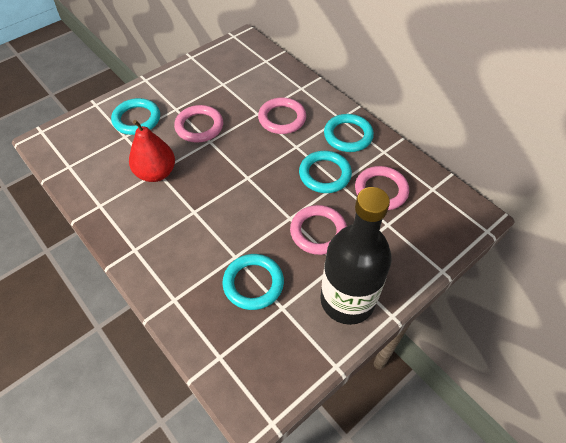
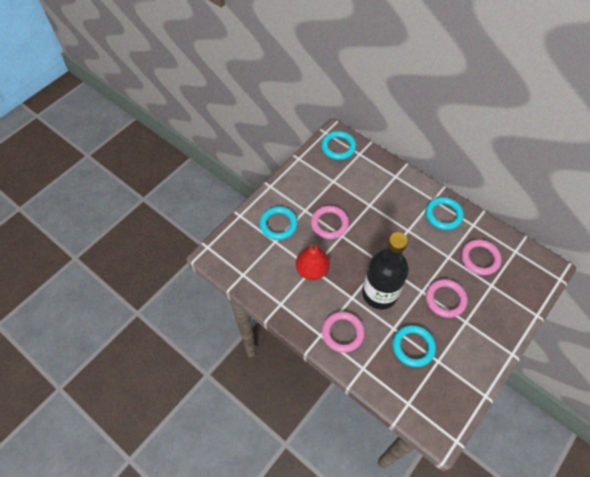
camera: 10 degrees left, 5 degrees up
(282, 118) = (390, 207): pink ring -> pink ring (342, 333)
(325, 174) = (436, 251): turquoise ring -> turquoise ring (338, 147)
(347, 300) = (480, 348): black bottle -> black bottle (379, 293)

